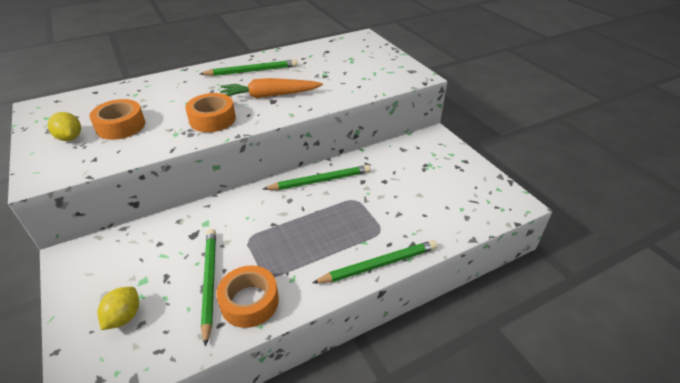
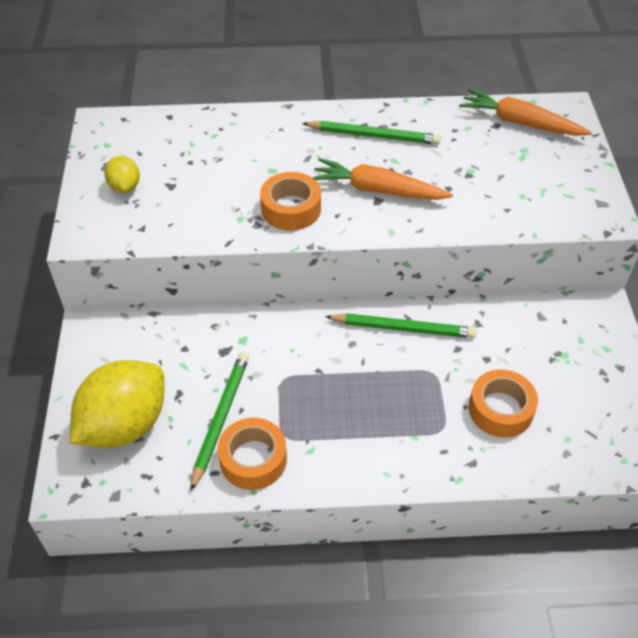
camera: 25 degrees right, 10 degrees up
(121, 126) = (183, 185): orange tape -> orange tape (500, 409)
(124, 317) = (125, 425): yellow lemon -> yellow lemon, size x2.09
(340, 47) = (520, 122): none -> orange carrot
(379, 264) = (416, 473): green pencil -> none

